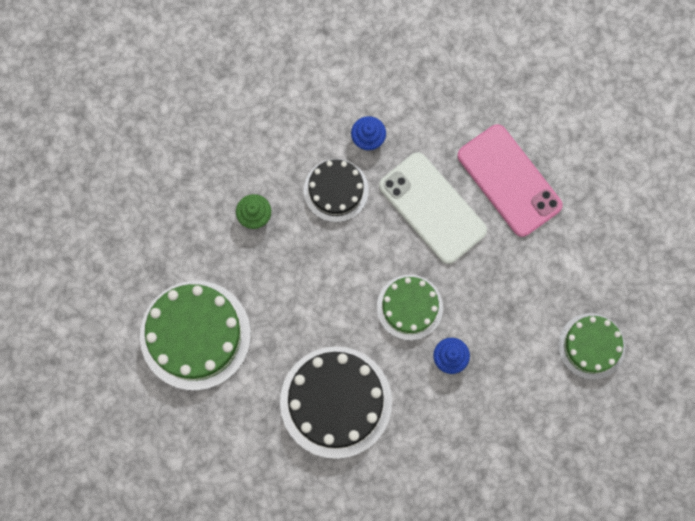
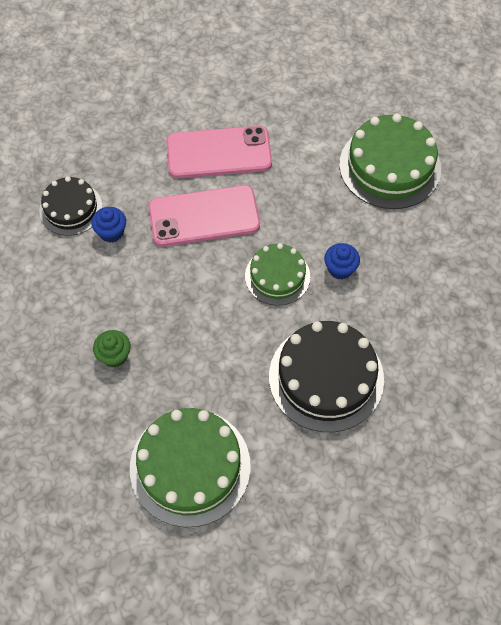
camera: 60 degrees left, 15 degrees down
(336, 190) = (138, 279): black cake -> black cake (71, 208)
(432, 208) = (204, 216): white phone -> pink phone
(591, 346) = (390, 166): green cake -> green cake, size x1.66

